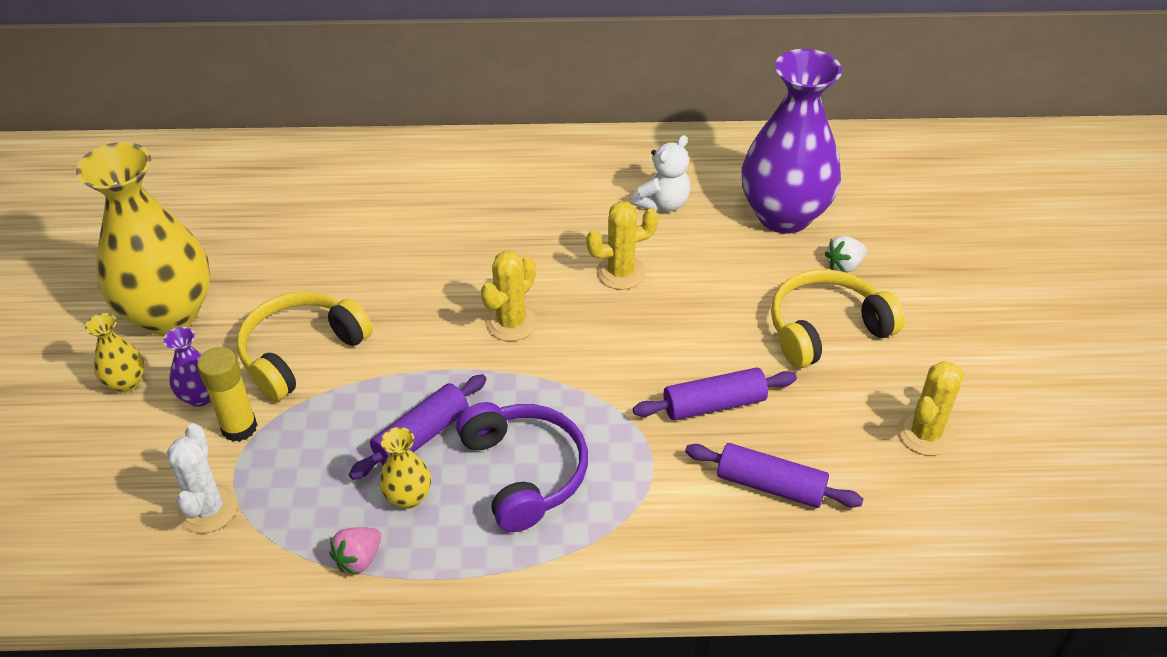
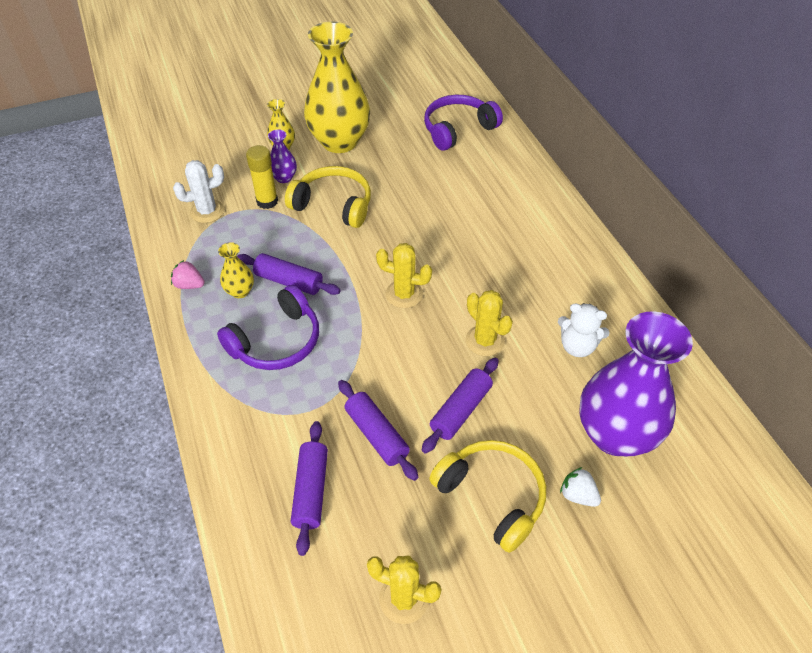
camera: 70 degrees right, 5 degrees up
(243, 188) = (458, 129): none -> purple headphones
(709, 321) = (461, 410): none -> purple rolling pin

